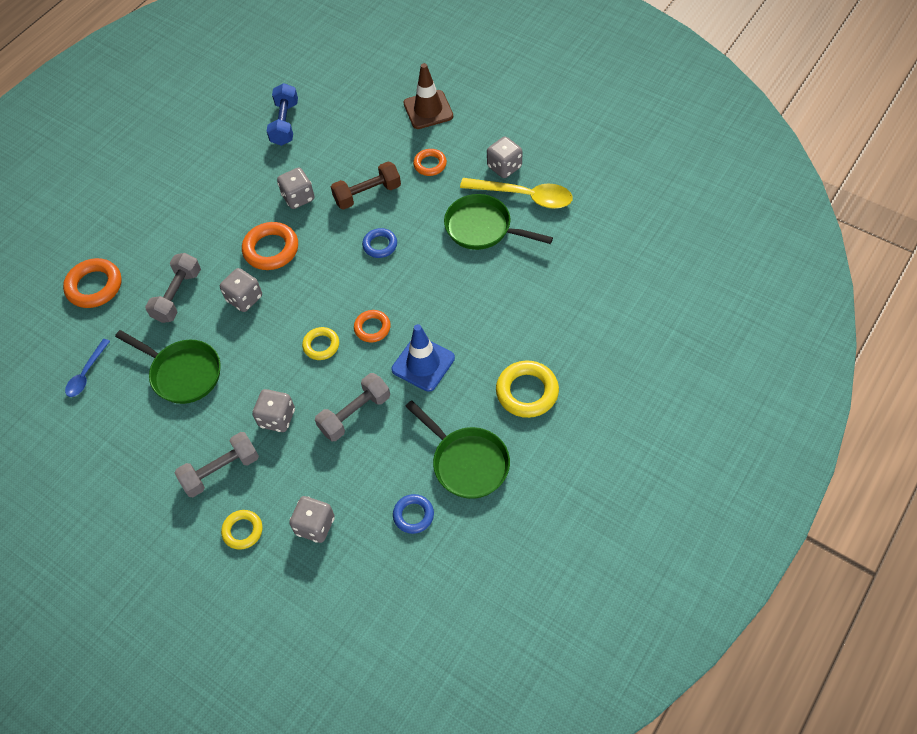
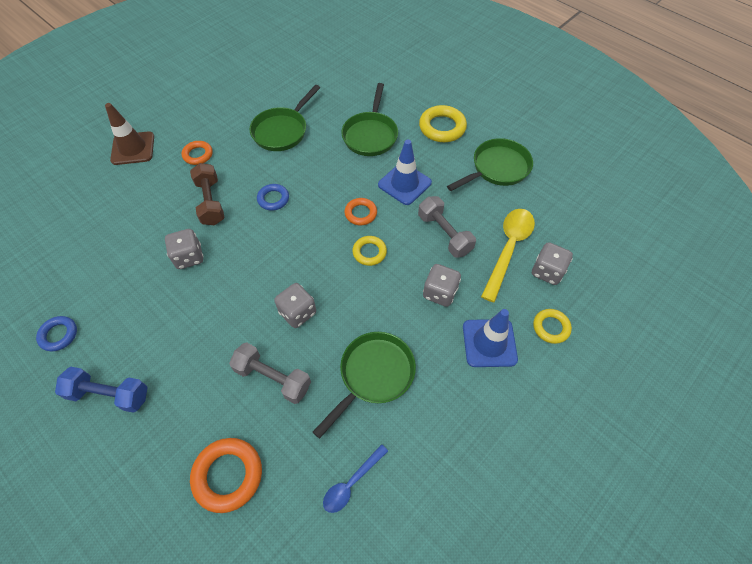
camera: 85 degrees left, 0 degrees up
(86, 373) = (351, 483): blue spoon -> blue spoon turned 105 degrees clockwise
(221, 471) = (489, 343): grey dumbbell -> blue traffic cone
(271, 249) = (245, 285): orange ring -> none
(285, 123) = (82, 261): blue dumbbell -> blue dumbbell (109, 394)
(413, 515) = (539, 205): blue ring -> blue ring (59, 335)
(495, 316) = (370, 135): none -> green pan
(504, 167) = (225, 109): grey dice -> none
(524, 196) = (260, 103): yellow spoon -> yellow spoon (508, 249)

